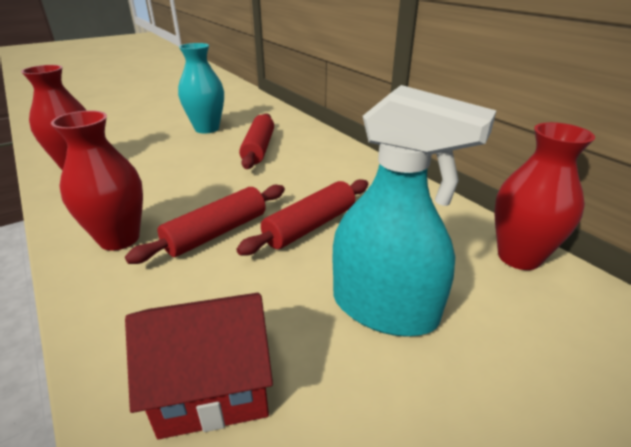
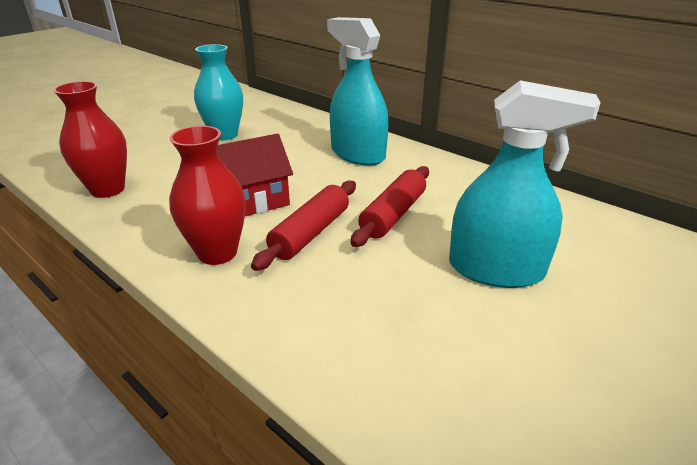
camera: 15 degrees left, 0 degrees up
(213, 385) = (396, 351): red house -> red house (253, 200)
(259, 149) = (295, 149): red rolling pin -> none
(314, 160) = (357, 154): none -> turquoise spray bottle
(519, 257) = (577, 214): red vase -> none

